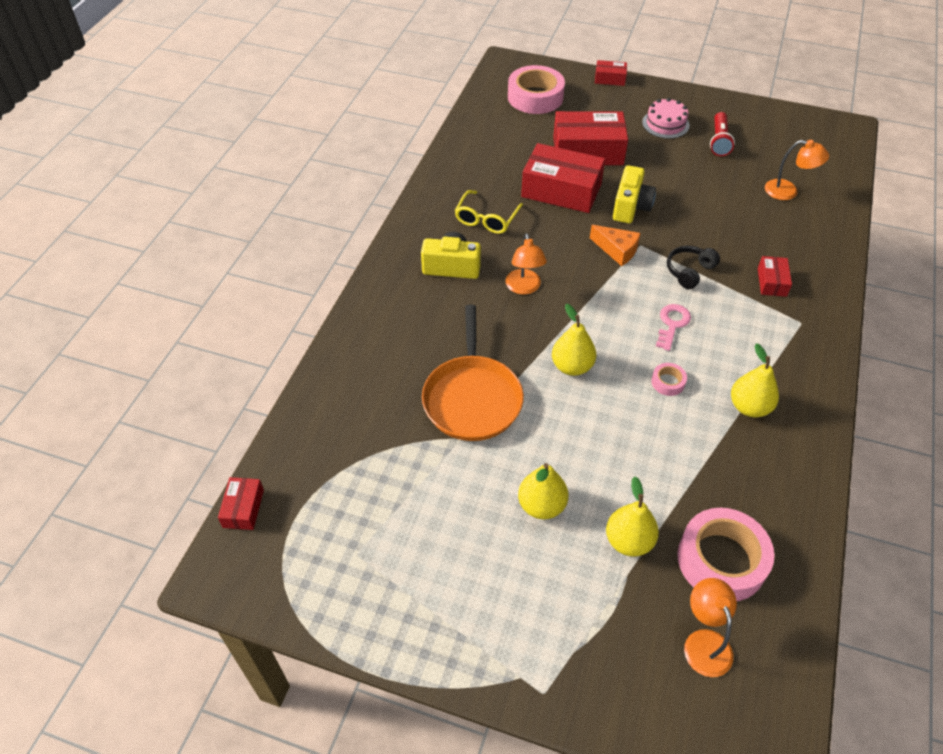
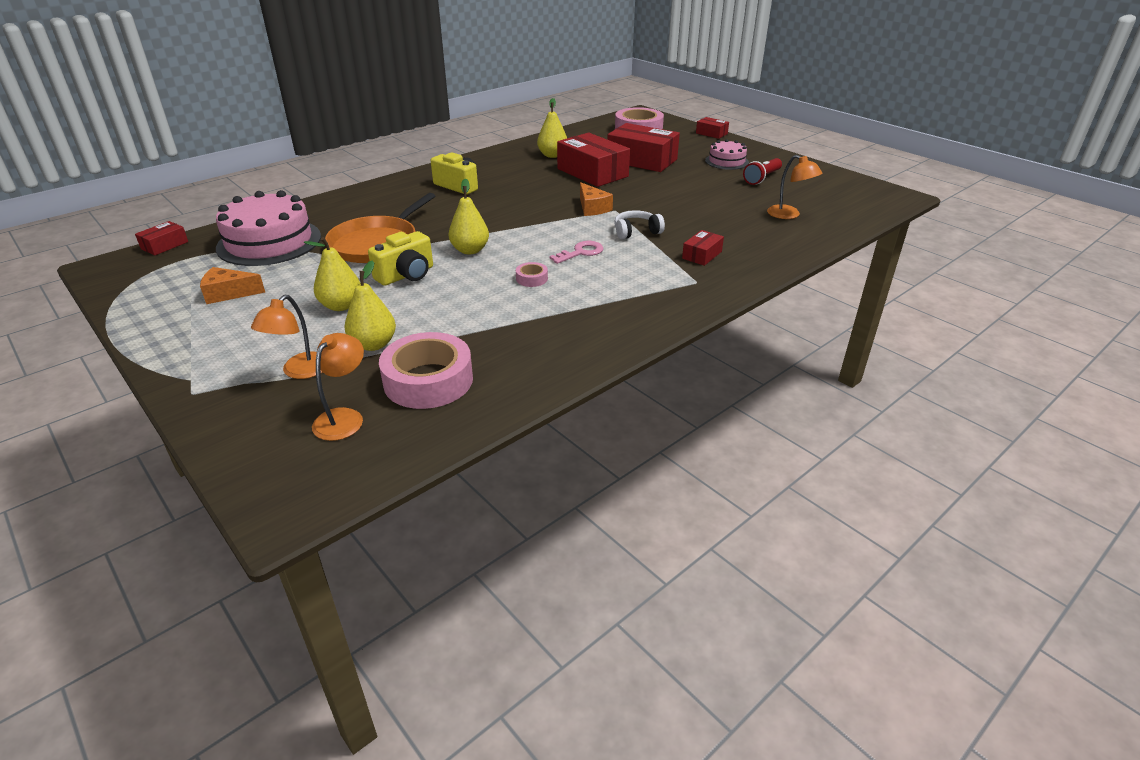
camera: 30 degrees right, 15 degrees down
(356, 447) = (269, 242): none -> pink cake
(411, 545) = (228, 293): none -> orange cheese
(486, 219) = (516, 172): yellow glasses -> none
(524, 288) = (494, 207): orange lamp -> orange lamp (300, 371)
(630, 207) = (636, 191): yellow camera -> yellow camera (406, 275)
(689, 271) = (636, 232): black headphones -> white headphones
(749, 407) = (580, 311): yellow pear -> yellow pear (552, 155)

